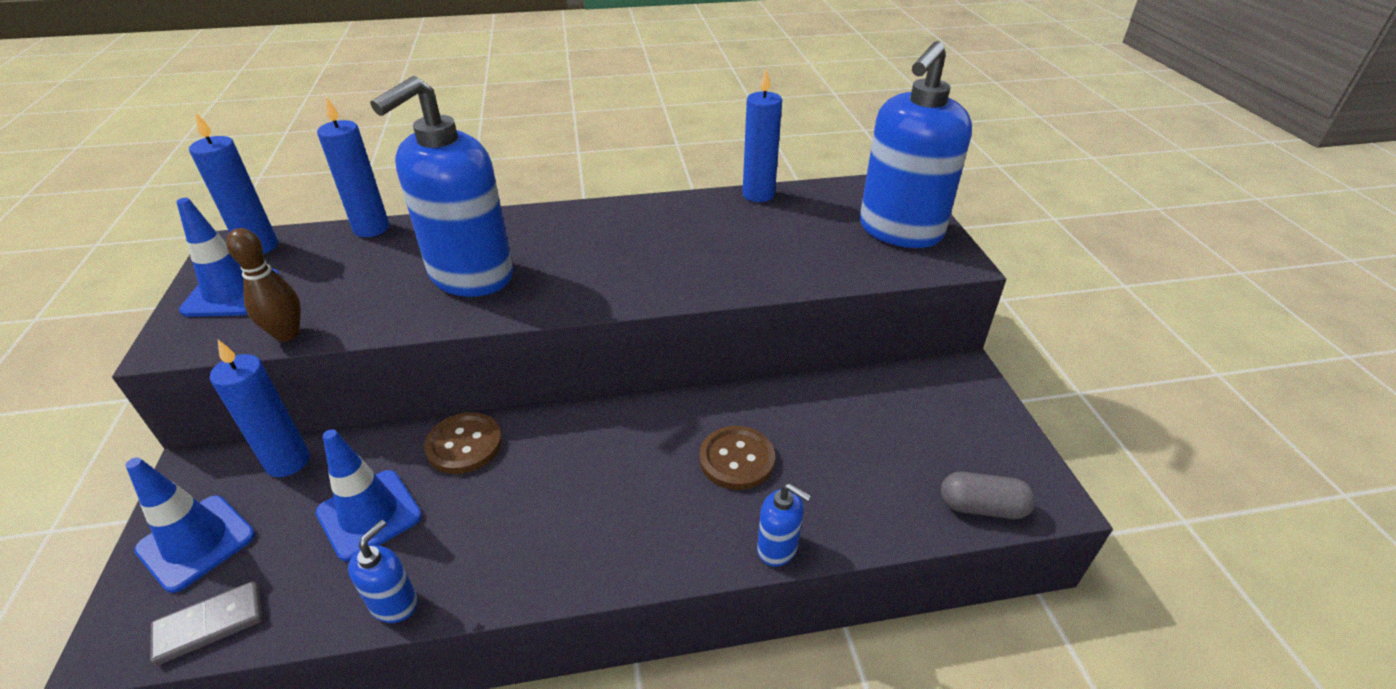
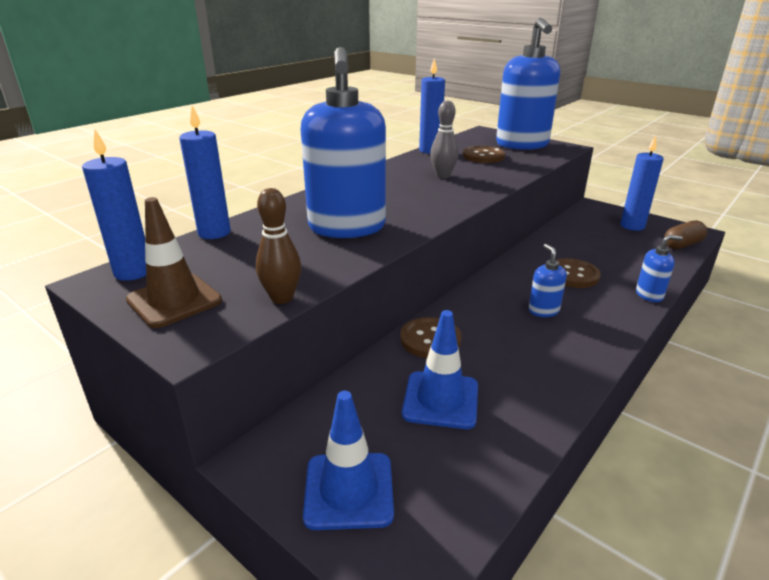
camera: 40 degrees left, 10 degrees down
(210, 624) = (453, 516): grey domino -> none
(231, 293) = (174, 300): blue traffic cone -> brown traffic cone
(288, 462) = (327, 412): blue candle -> blue candle (632, 226)
(394, 604) = (540, 424): blue soap dispenser -> blue soap dispenser (543, 310)
(693, 244) = (443, 176): none -> grey bowling pin
(804, 231) = (483, 156): none -> brown button
(982, 507) = (682, 245): grey capsule -> brown capsule

